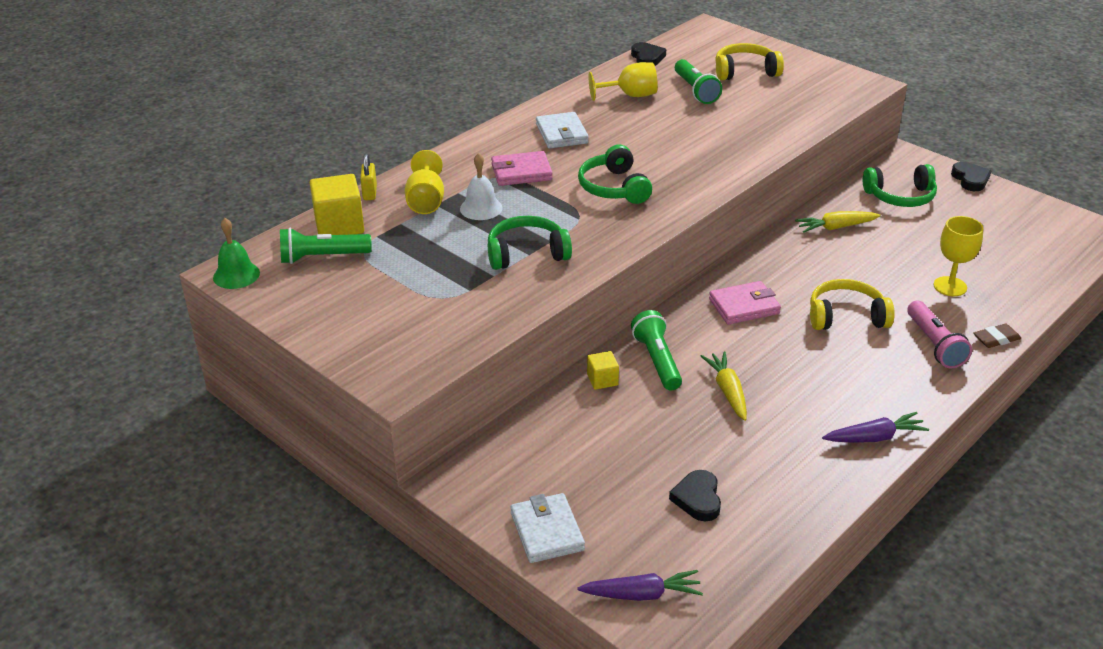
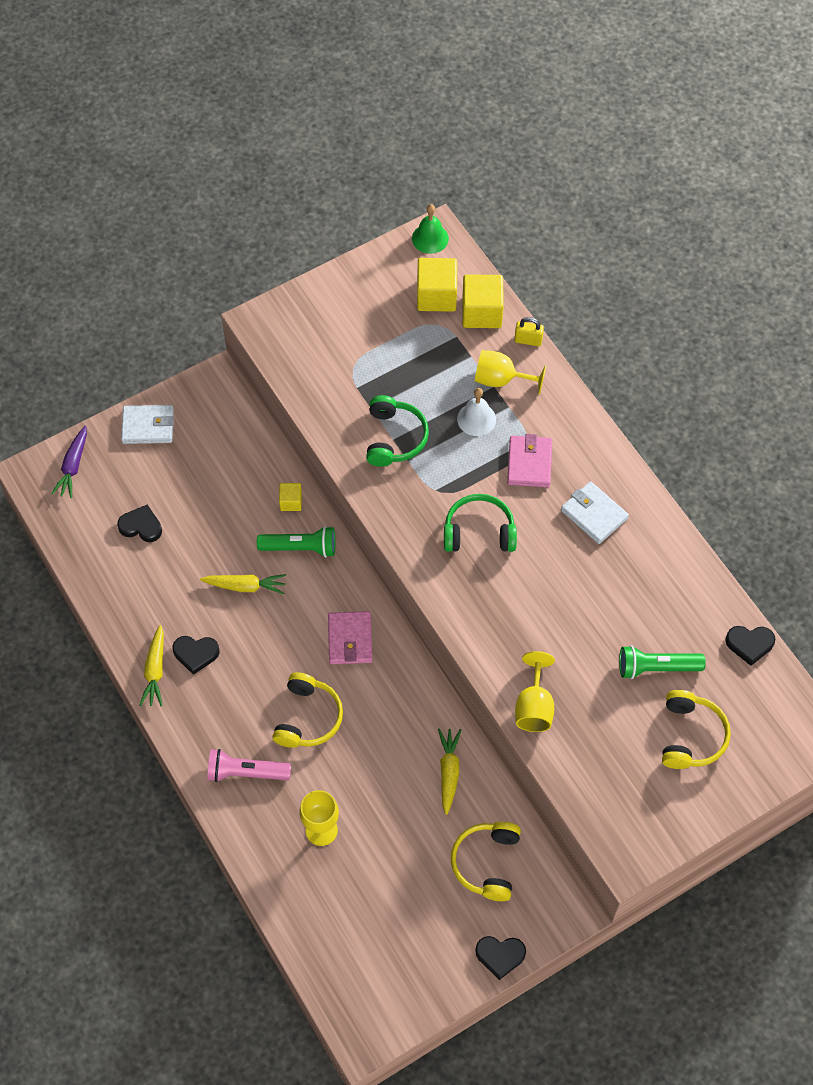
camera: 105 degrees right, 25 degrees up
(322, 257) = (436, 296): green flashlight -> yellow cube
(561, 134) = (594, 514): white wallet -> white wallet turned 45 degrees clockwise
(630, 95) = (661, 600): yellow goblet -> yellow goblet (534, 706)
(833, 410) = (196, 654): none -> black heart
(874, 437) = (155, 670): purple carrot -> yellow carrot
(900, 196) = (487, 863): green headphones -> yellow headphones
(996, 339) = (235, 829): brown eraser -> none

